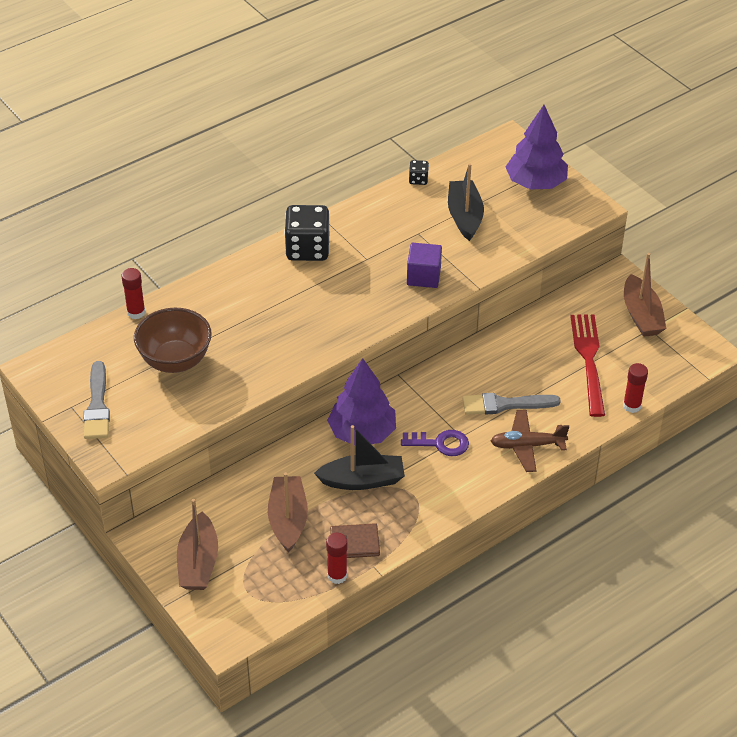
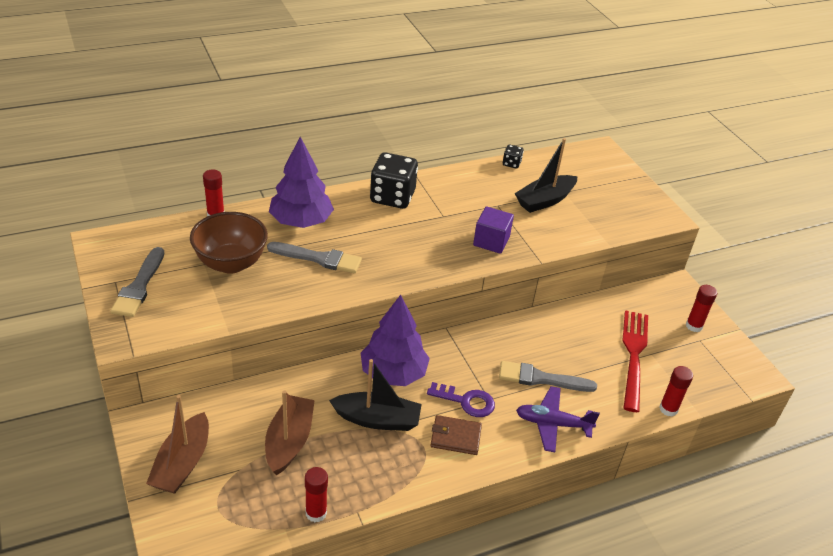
camera: 10 degrees right, 5 degrees down
(259, 335) = (319, 258): none -> grey brush
(354, 543) = (346, 482): brown wallet -> brown wallet (455, 437)
(464, 216) = (545, 200): black boat -> black boat turned 135 degrees counterclockwise
(527, 446) = (552, 424): brown plane -> purple plane
(535, 183) = (617, 187): purple tree -> purple tree (301, 221)
(641, 315) = (694, 326): brown boat -> red glue stick

